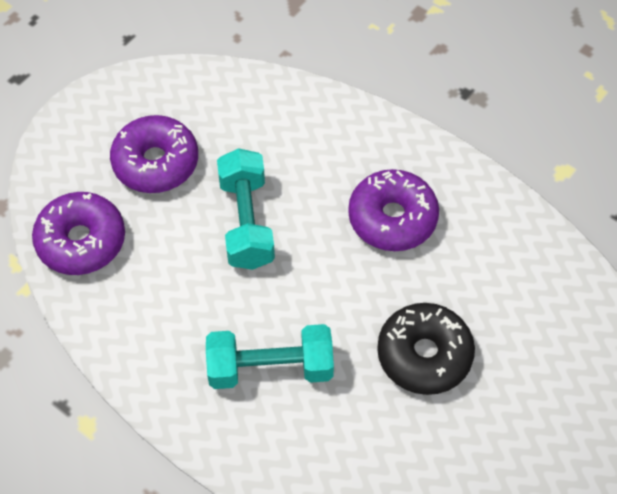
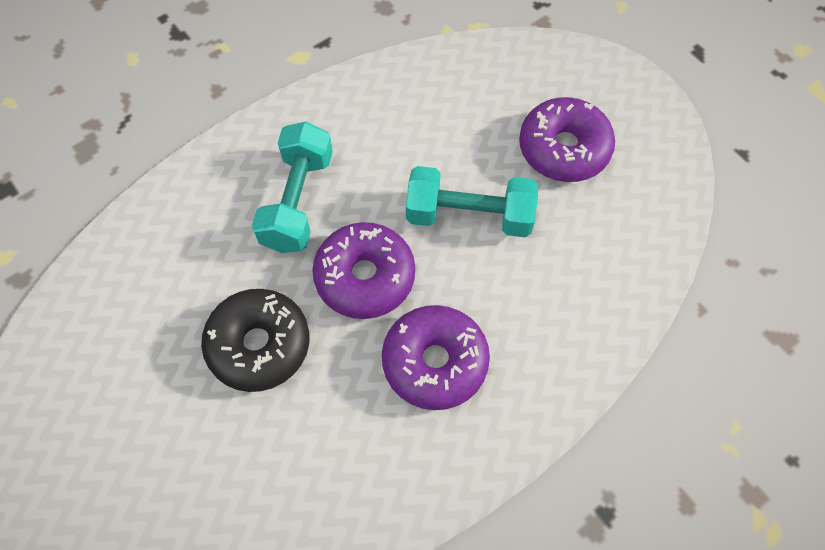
camera: 105 degrees right, 5 degrees up
(81, 241) = (485, 74): purple donut -> purple donut (365, 277)

